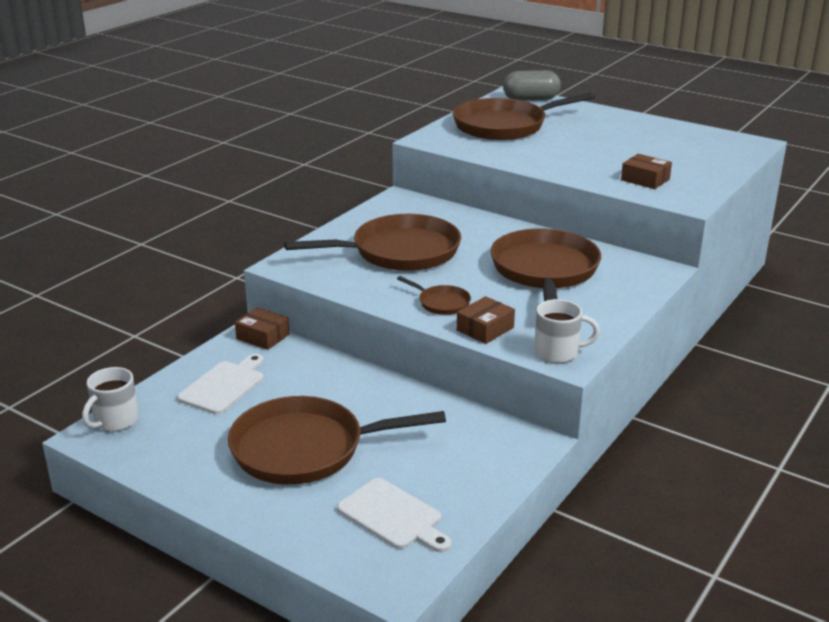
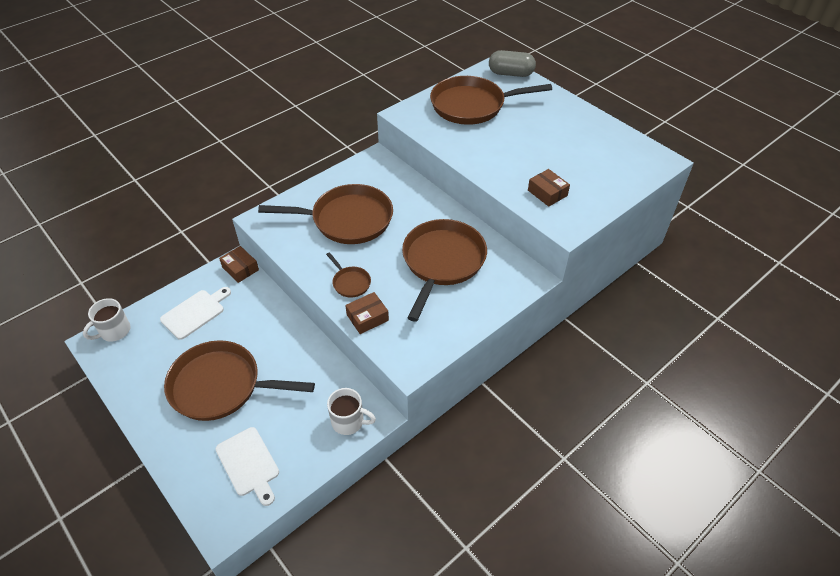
camera: 15 degrees right, 20 degrees up
(558, 352) = (407, 355): white mug -> white mug (349, 421)

